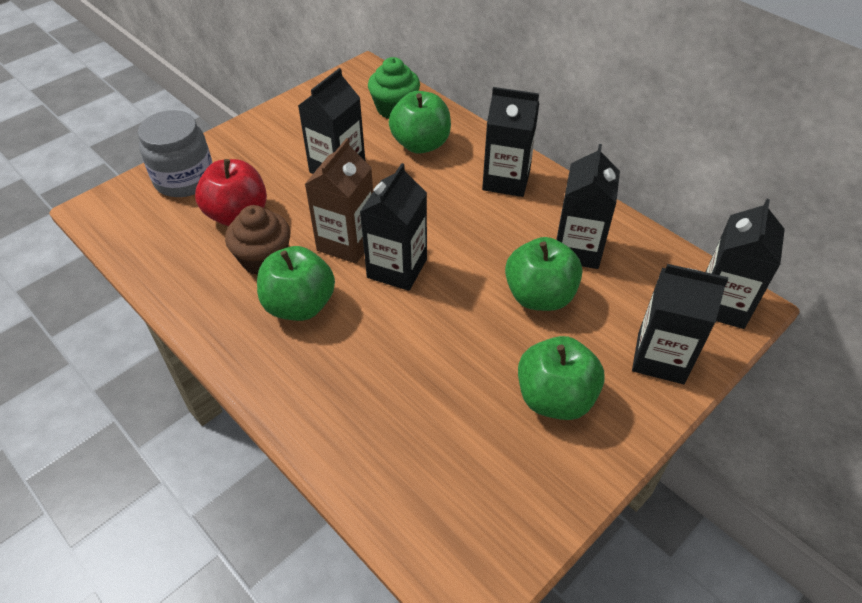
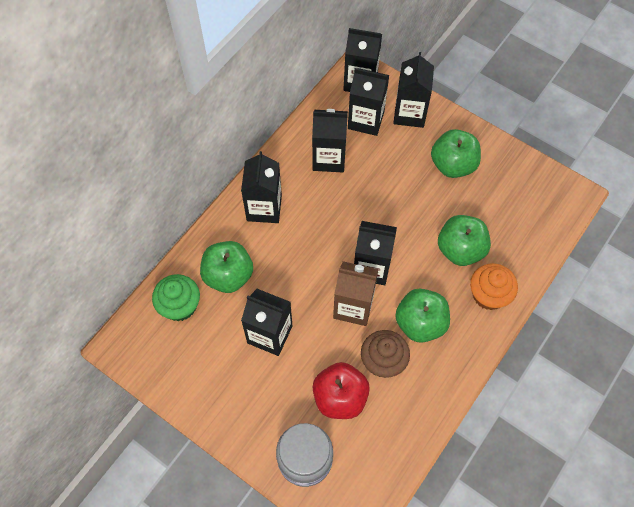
camera: 100 degrees left, 15 degrees up
(313, 395) = (488, 295): none -> orange cupcake
(539, 296) = (376, 178): green apple -> green apple (460, 249)
(645, 300) = (366, 120): none -> black carton

